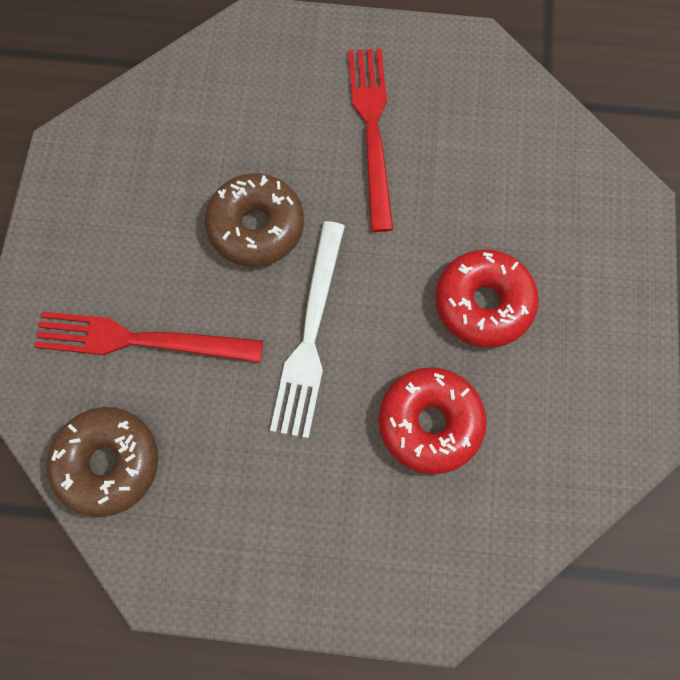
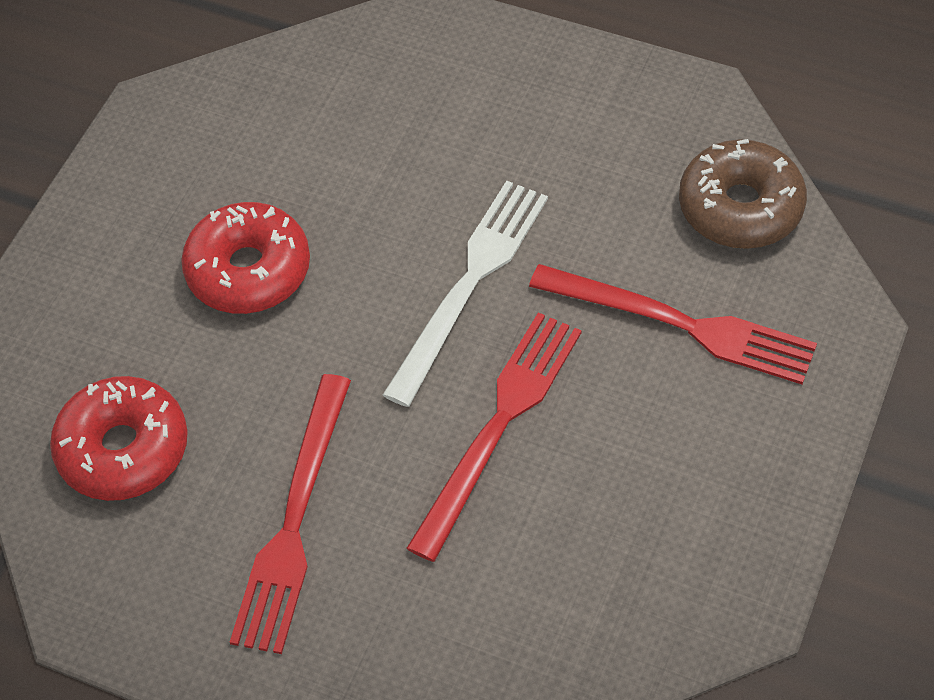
camera: 160 degrees left, 15 degrees down
(256, 227) = (499, 425): brown donut -> red fork
(430, 423) = (366, 168): red donut -> red donut (123, 449)

